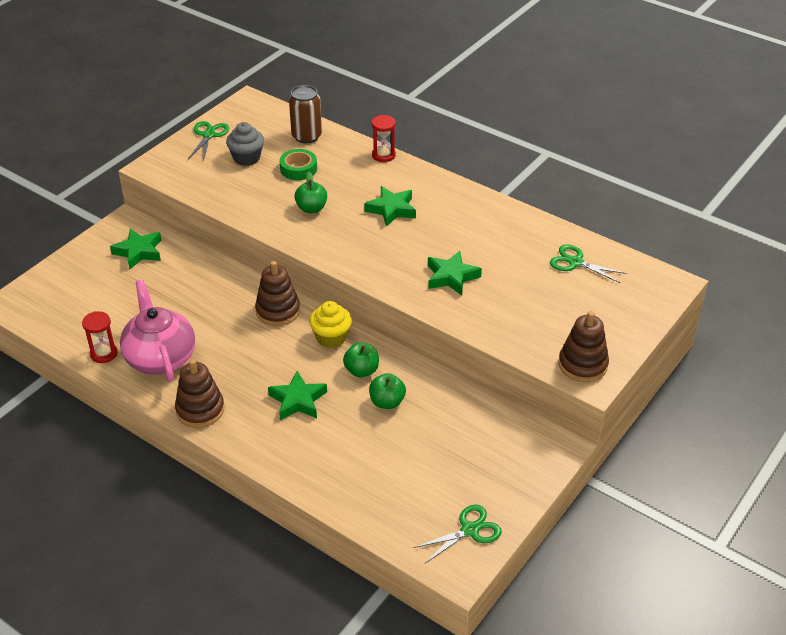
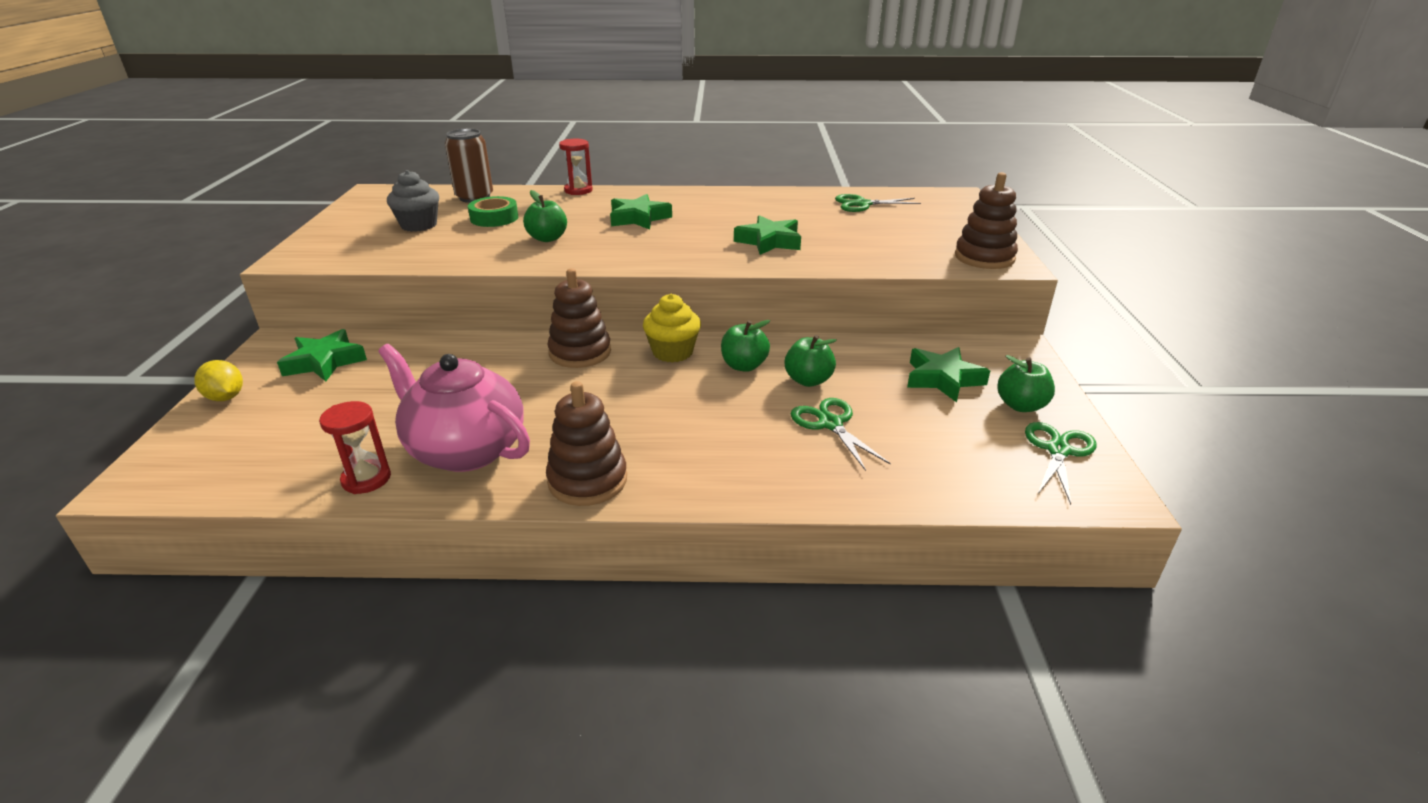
camera: 35 degrees left, 10 degrees down
(76, 259) = (226, 397): none -> yellow lemon
(208, 135) = (347, 221): green scissors -> green scissors (830, 424)
(298, 400) = (706, 419): green star -> green star (943, 379)
(493, 490) = (1021, 405): none -> green apple

